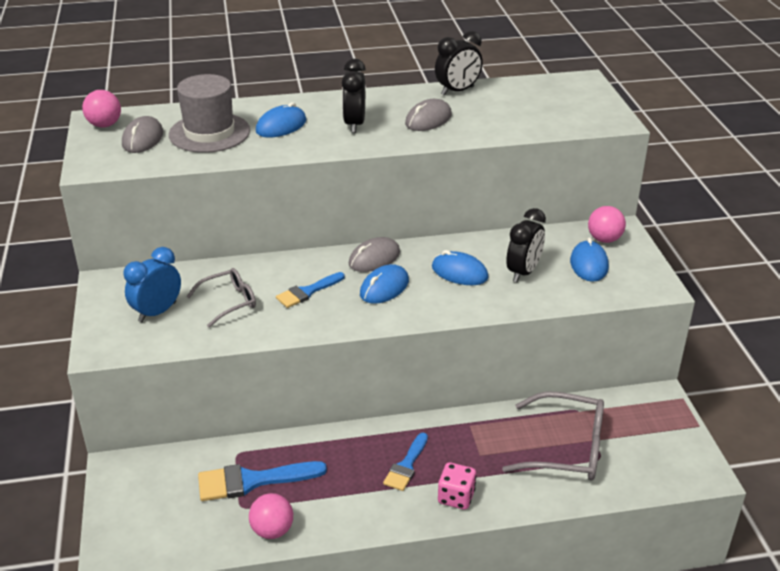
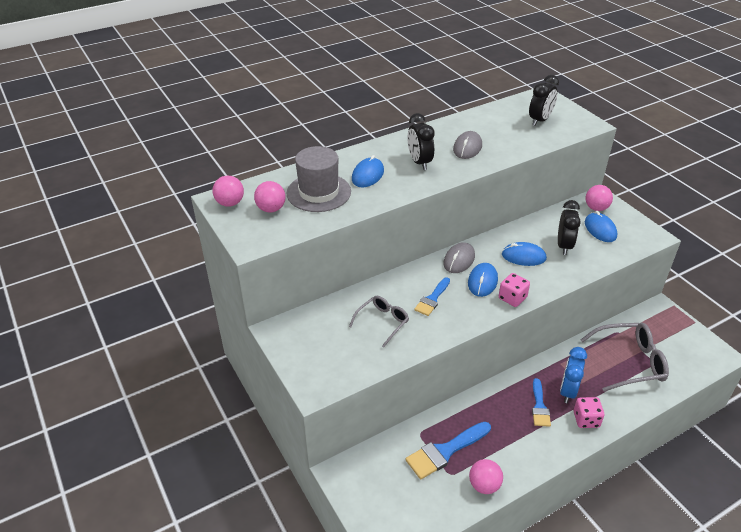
camera: 20 degrees left, 5 degrees up
(143, 139) = (271, 209): grey mouse -> pink ball
(157, 312) = (335, 345): blue clock -> blue clock (568, 391)
(407, 313) = (512, 298): none -> pink dice
(457, 91) = (468, 120): black clock -> black clock (540, 120)

